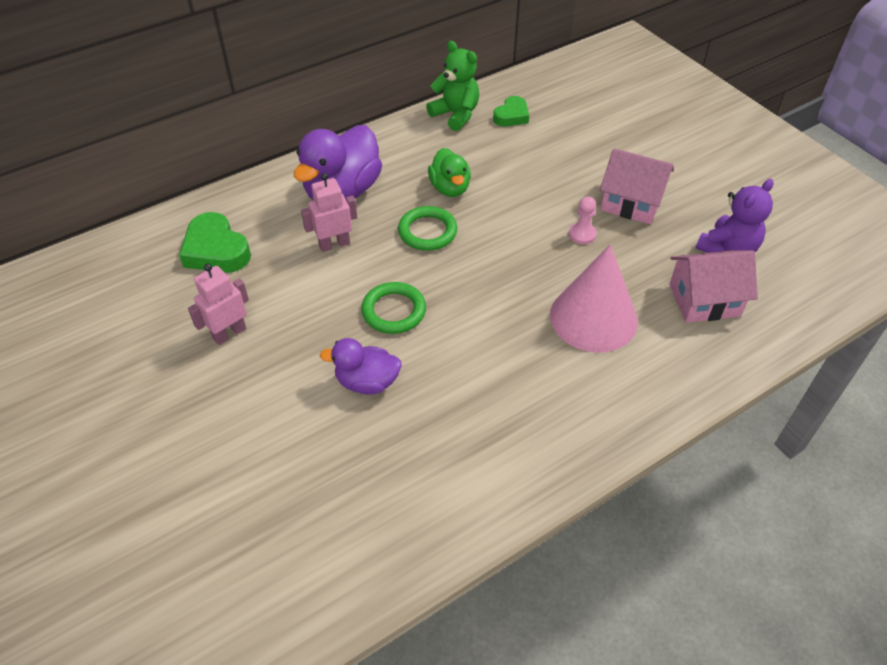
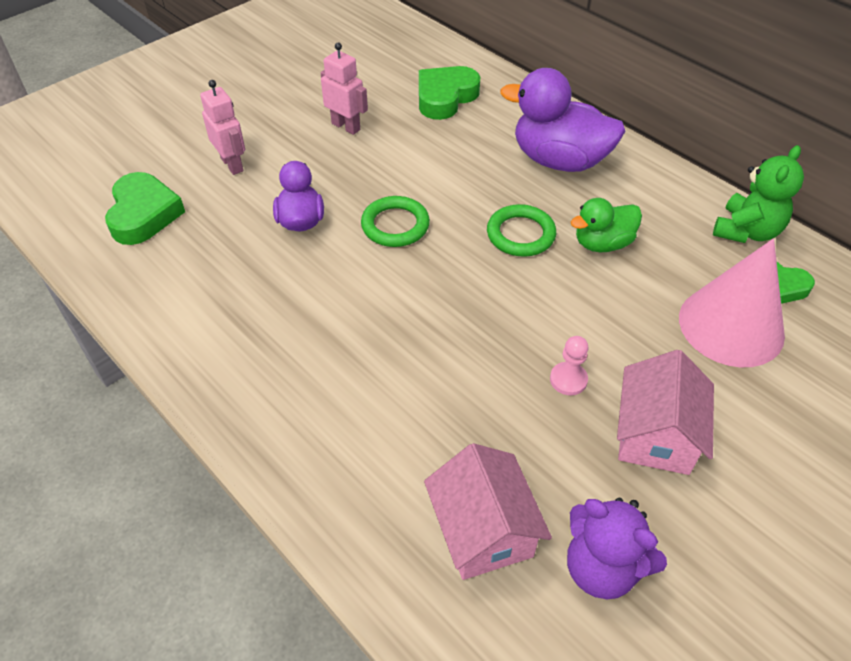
camera: 80 degrees right, 0 degrees up
(313, 529) = (144, 214): none -> green heart
(334, 244) = (477, 168): pink robot -> pink robot (232, 164)
(593, 318) = (422, 400): pink cone -> pink cone (731, 326)

